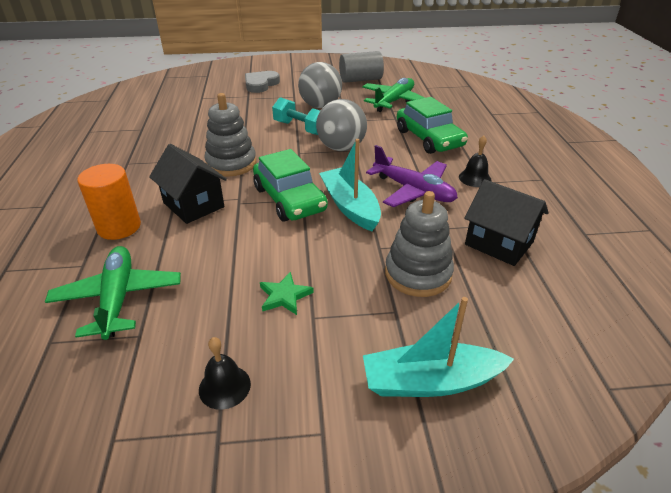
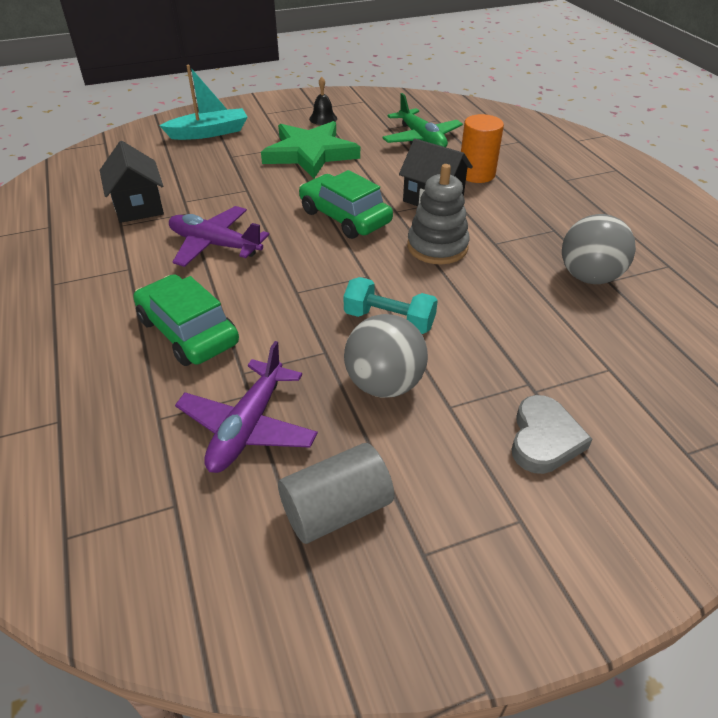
camera: 165 degrees right, 5 degrees up
(284, 296) = (310, 153): green star -> green star, size x2.46
(341, 148) = (314, 292): grey ball -> grey ball (589, 277)
(350, 206) = (280, 219): turquoise boat -> none
(394, 101) = (248, 427): green plane -> purple plane
(418, 274) = (214, 177): grey stacking toy -> none
(475, 178) = (138, 272): black bell -> none
(499, 243) = (138, 206): black house -> black house turned 45 degrees clockwise

